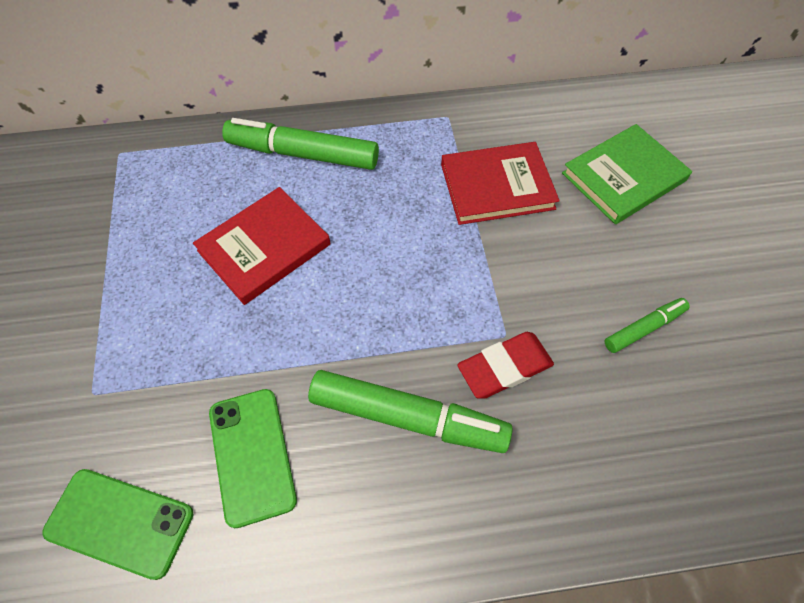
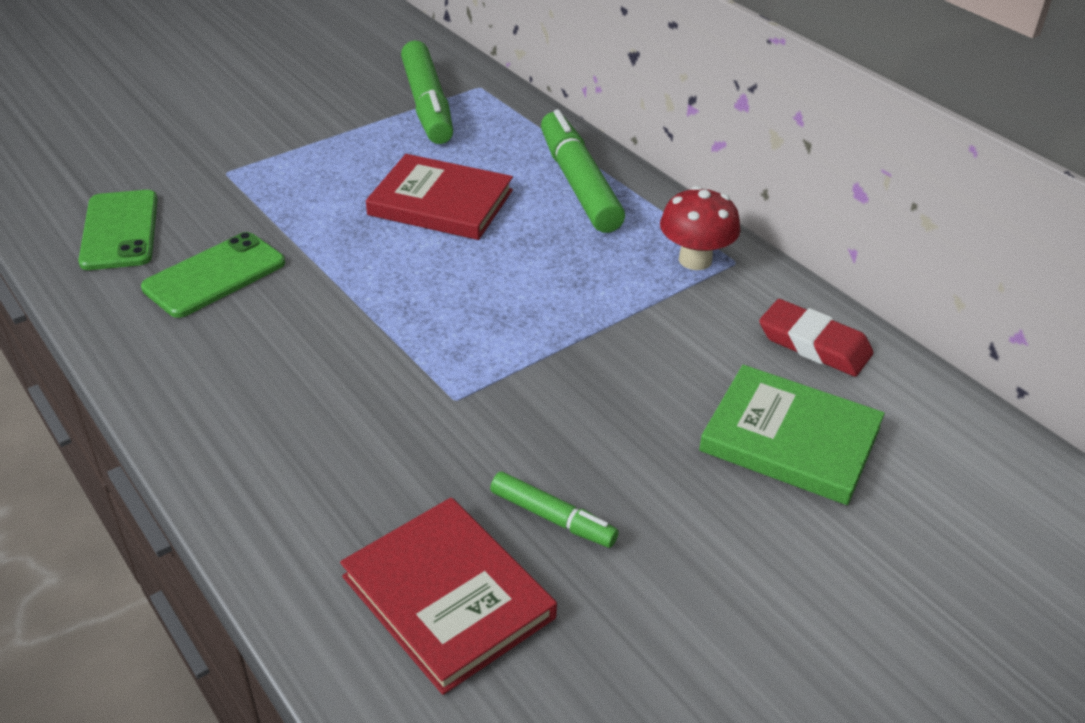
camera: 60 degrees right, 20 degrees down
(408, 417) = (308, 358): green marker -> green marker (427, 105)
(433, 135) = (695, 260): none -> red mushroom
(497, 186) = (665, 331): red book -> red book (447, 597)
(504, 367) = (413, 410): red eraser -> red eraser (814, 344)

